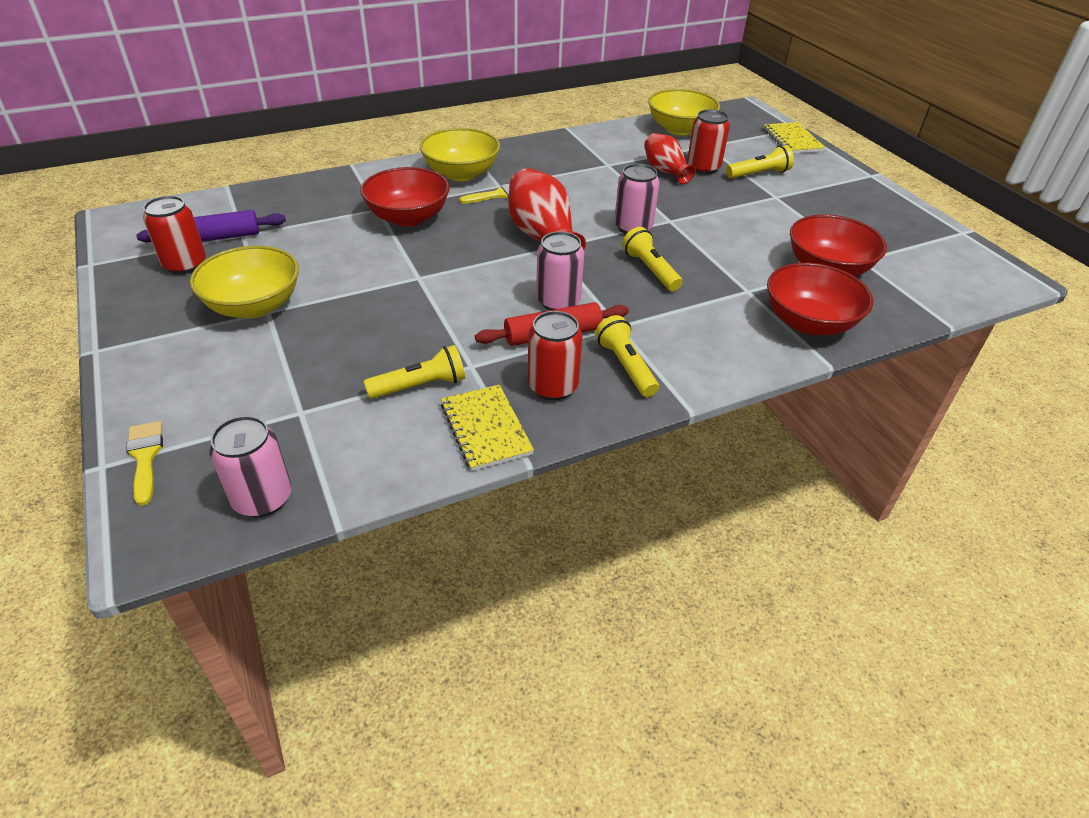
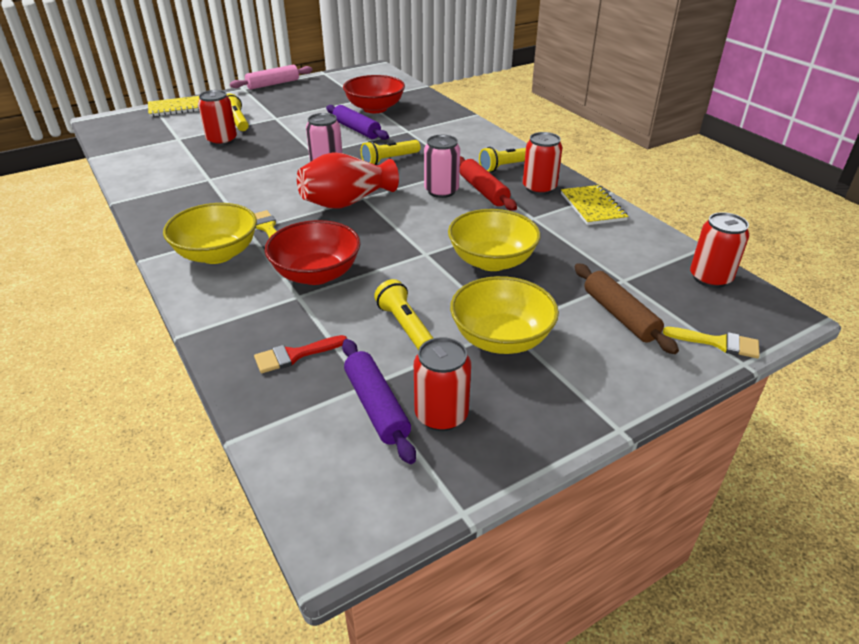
camera: 95 degrees left, 5 degrees down
(145, 457) = (718, 343): yellow brush -> yellow brush turned 135 degrees counterclockwise
(239, 391) = (620, 315): none -> brown rolling pin
(262, 498) = (710, 278): pink can -> red can
(299, 207) = (295, 355): none -> red brush
(420, 386) = (566, 235): yellow flashlight -> yellow flashlight (405, 326)
(485, 429) = (592, 207): yellow notebook -> yellow notebook turned 75 degrees counterclockwise
(665, 171) = (226, 155): red vase -> none
(680, 129) = (138, 149): yellow bowl -> yellow bowl (492, 261)
(746, 251) = (356, 130): none -> purple rolling pin
(809, 322) = (437, 116): red bowl -> none
(896, 194) = (273, 84): none -> pink rolling pin

